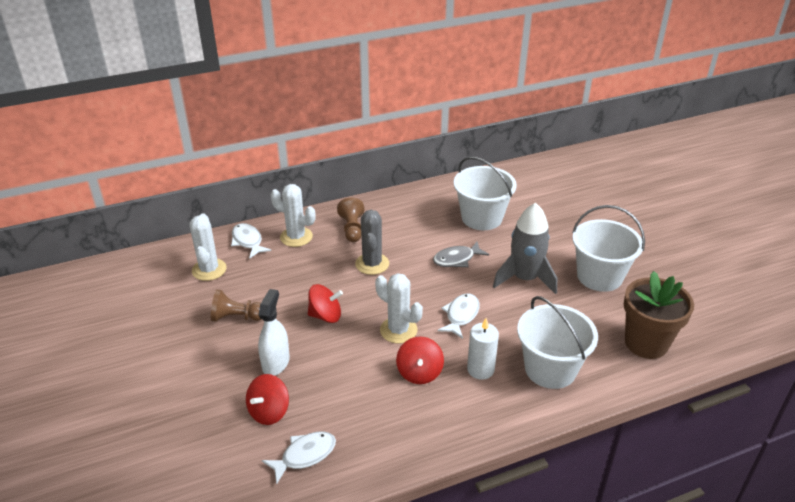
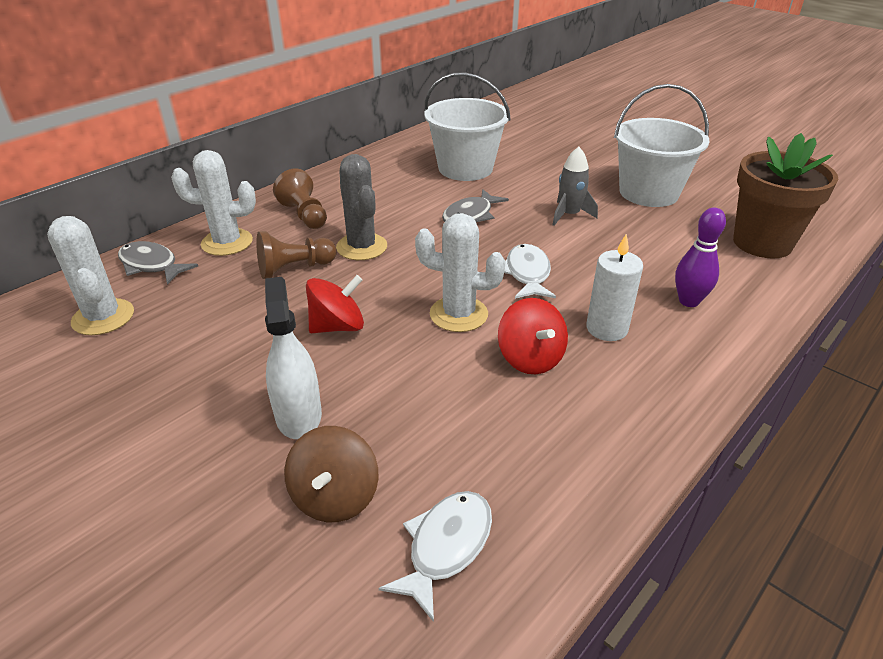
camera: 25 degrees left, 0 degrees up
(237, 317) = (190, 370): brown pawn -> brown pawn (294, 268)
(248, 241) = (151, 265): white fish -> grey fish
(269, 411) = (335, 497): red spinning top -> brown spinning top
(525, 278) = (569, 215): grey rocket -> grey rocket, size x0.57
(550, 369) = (689, 301): white bucket -> purple bowling pin

